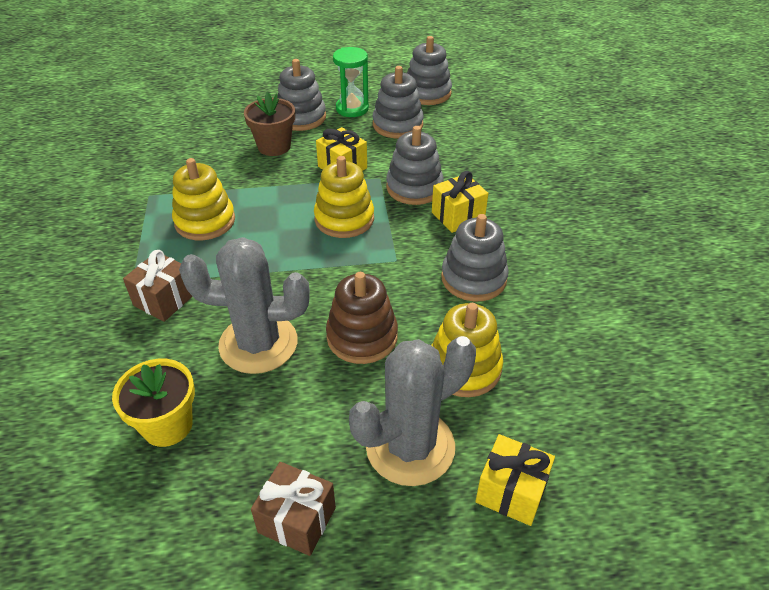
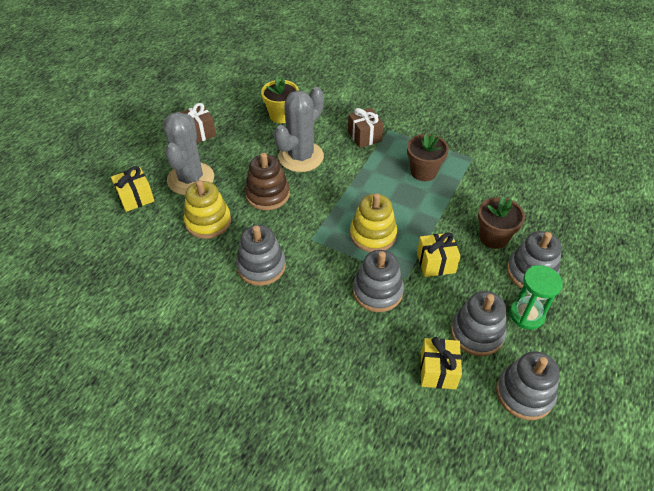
camera: 125 degrees right, 5 degrees up
(205, 221) = (423, 172): yellow stacking toy -> brown flower pot
(458, 216) = (324, 297): yellow gift -> yellow gift (438, 371)

